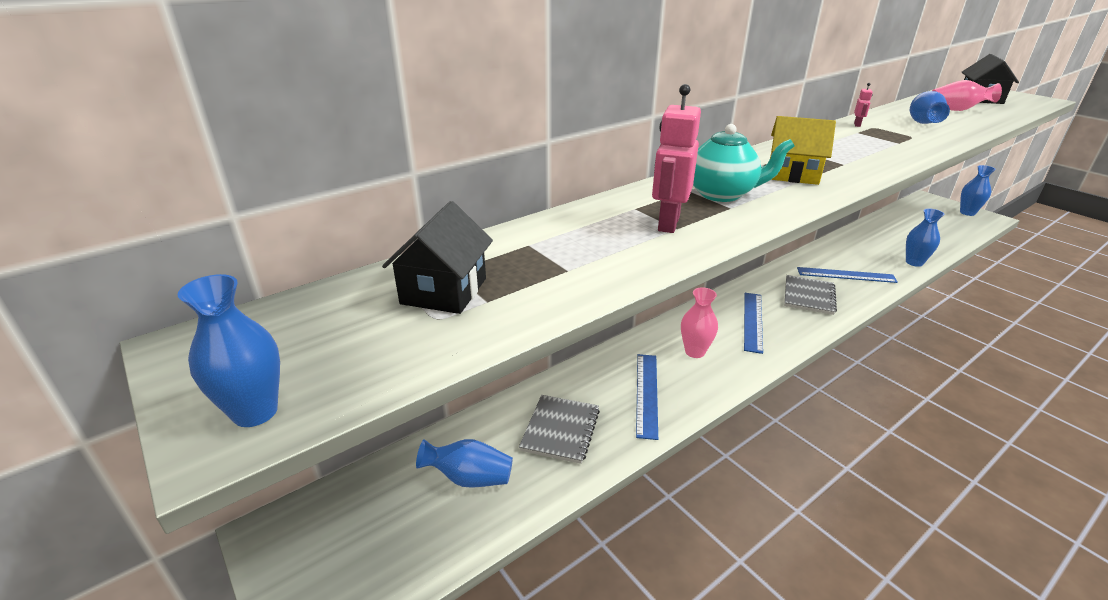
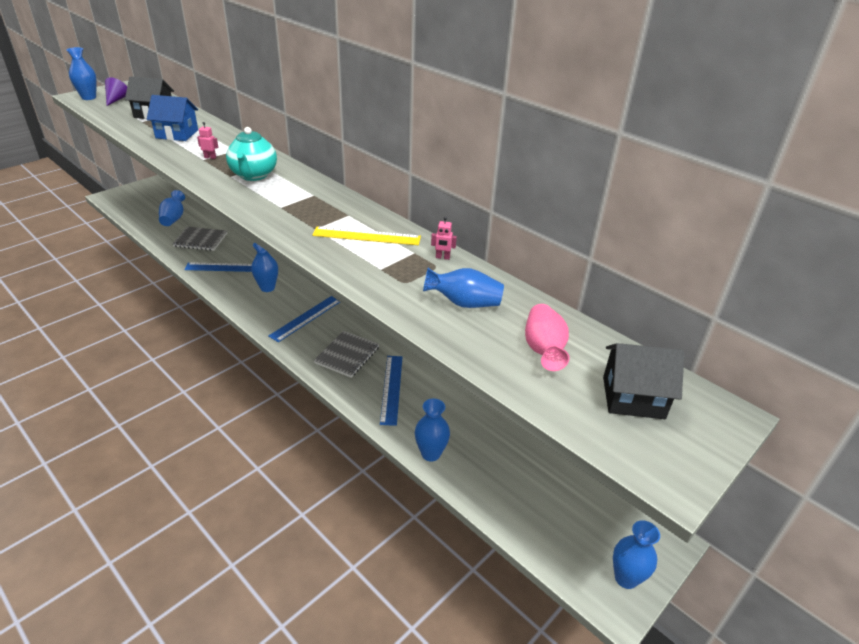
camera: 80 degrees right, 5 degrees up
(307, 356) = (117, 99): none -> purple cone
(565, 257) = (177, 134): none -> blue house
(668, 223) = (210, 157): pink robot -> pink robot, size x0.45
(695, 352) = (267, 288): pink vase -> blue vase
(753, 321) = (306, 318): blue ruler -> blue ruler turned 60 degrees counterclockwise
(793, 174) = (290, 203): yellow house -> none
(808, 296) = (347, 355): grey notebook -> grey notebook turned 75 degrees counterclockwise
(841, 146) = (366, 236): none -> yellow ruler

